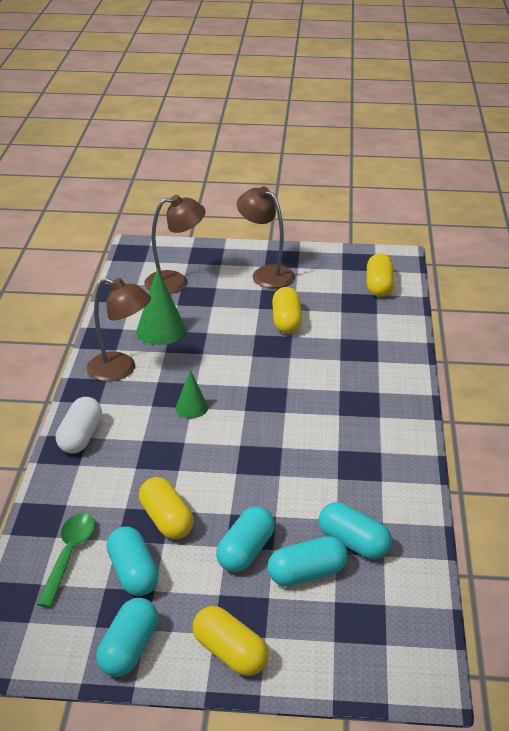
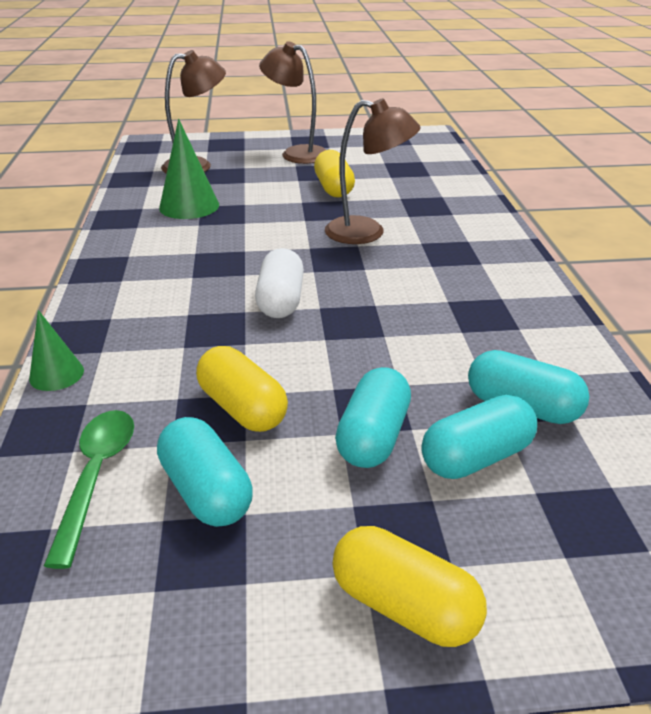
camera: 10 degrees left, 0 degrees up
(80, 437) = (100, 319): white capsule -> white capsule (281, 301)
(121, 370) = (146, 245): brown lamp -> brown lamp (367, 232)
(129, 649) = (222, 626): turquoise capsule -> none
(191, 407) = (245, 274): green cone -> green cone (56, 374)
(379, 286) = (421, 155): yellow capsule -> none

